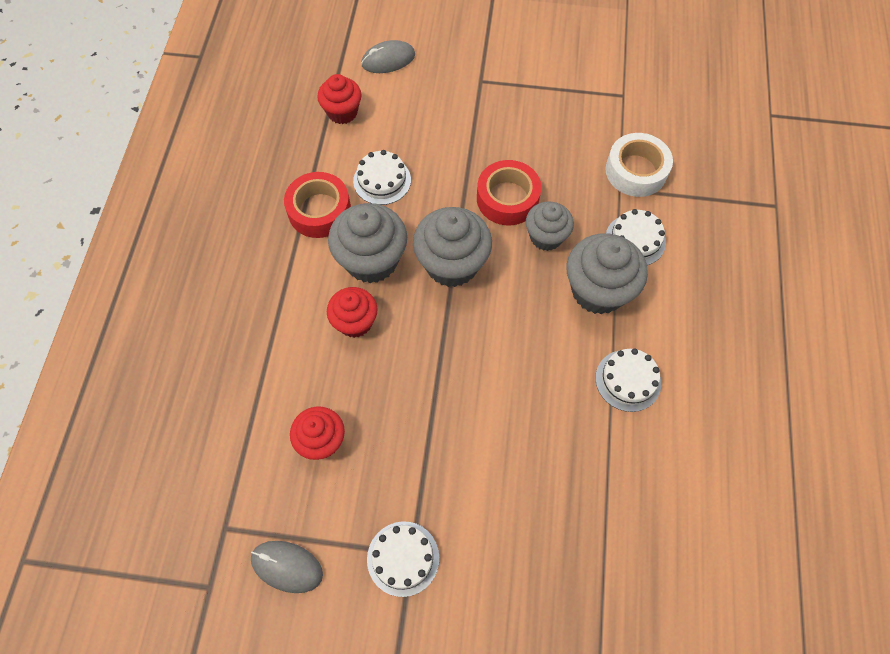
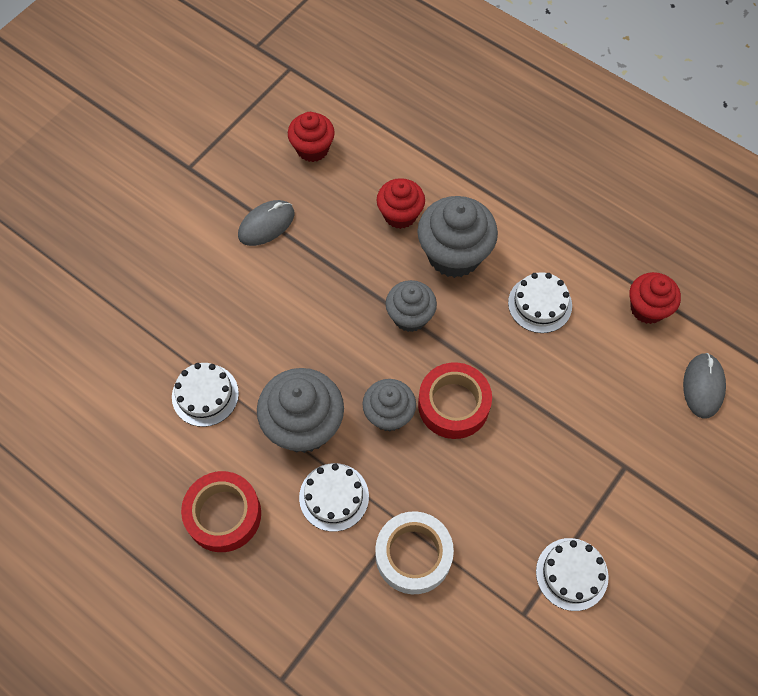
camera: 120 degrees right, 0 degrees up
(287, 566) = (237, 92): grey mouse -> grey mouse (266, 224)
(319, 211) = (533, 237): red tape -> red tape (223, 515)
(403, 558) = (190, 160): white cake -> white cake (572, 574)
(452, 264) = (410, 316): grey cupcake -> grey cupcake, size x0.63

